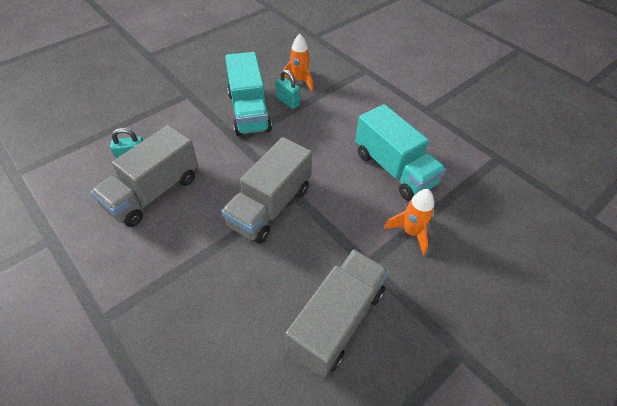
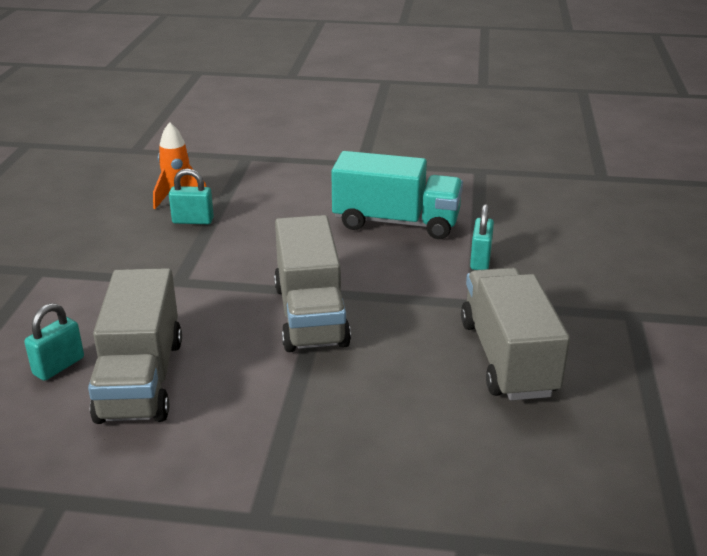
camera: 40 degrees left, 20 degrees down
(249, 111) = (155, 250): turquoise truck -> none
(411, 232) = (480, 260): orange rocket -> turquoise padlock

